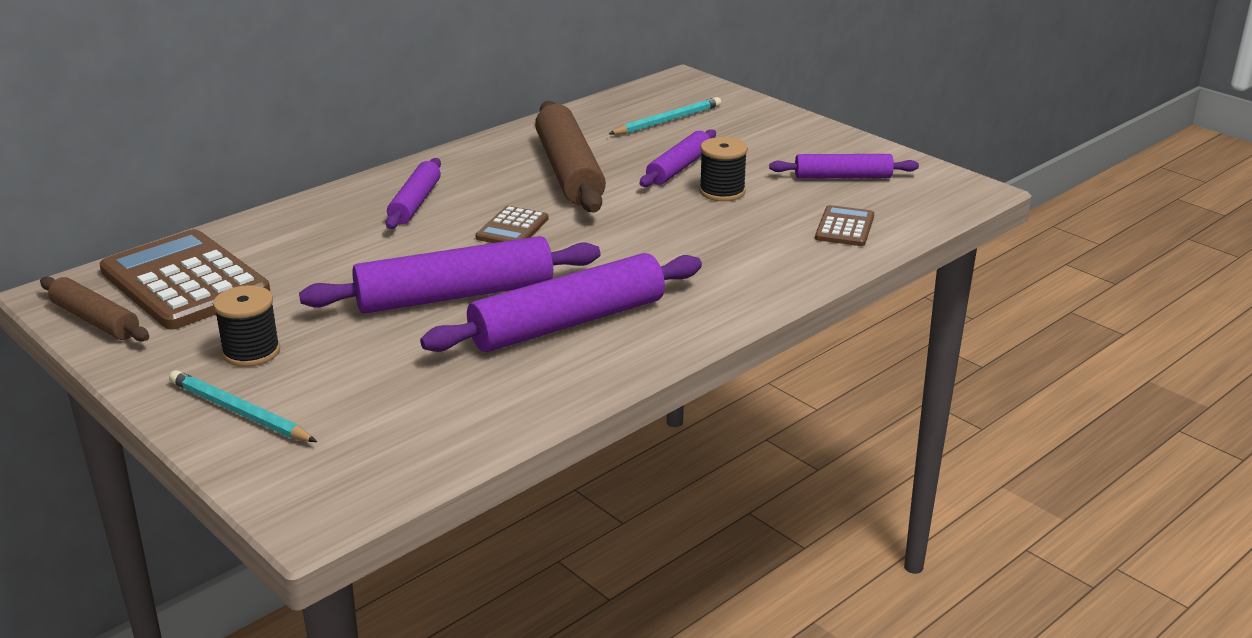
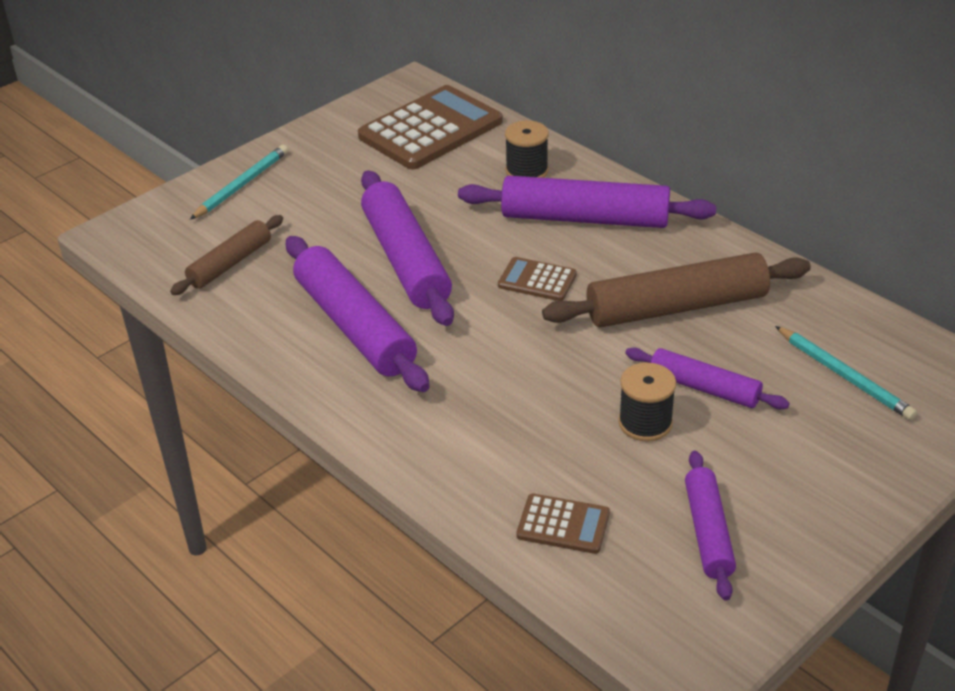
camera: 90 degrees right, 10 degrees up
(95, 320) = (373, 105): brown rolling pin -> brown rolling pin (230, 263)
(251, 352) = (322, 176): black spool -> black spool (527, 171)
(415, 203) = (585, 218): purple rolling pin -> purple rolling pin, size x1.73

